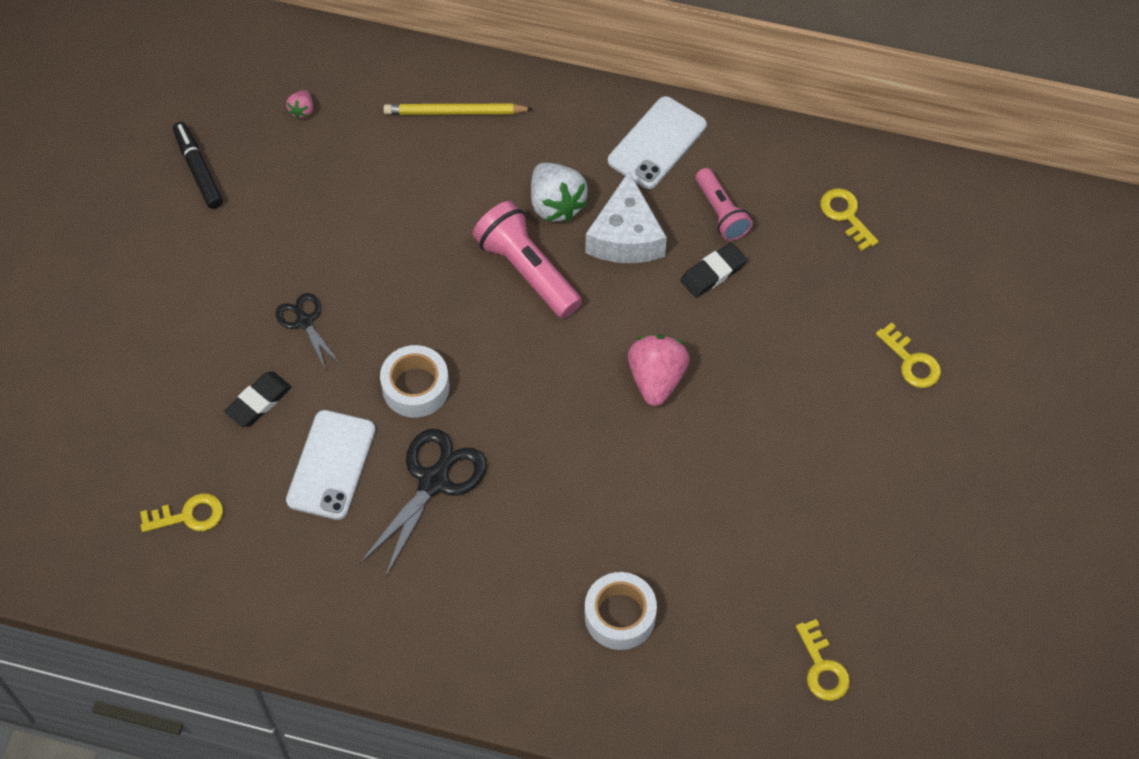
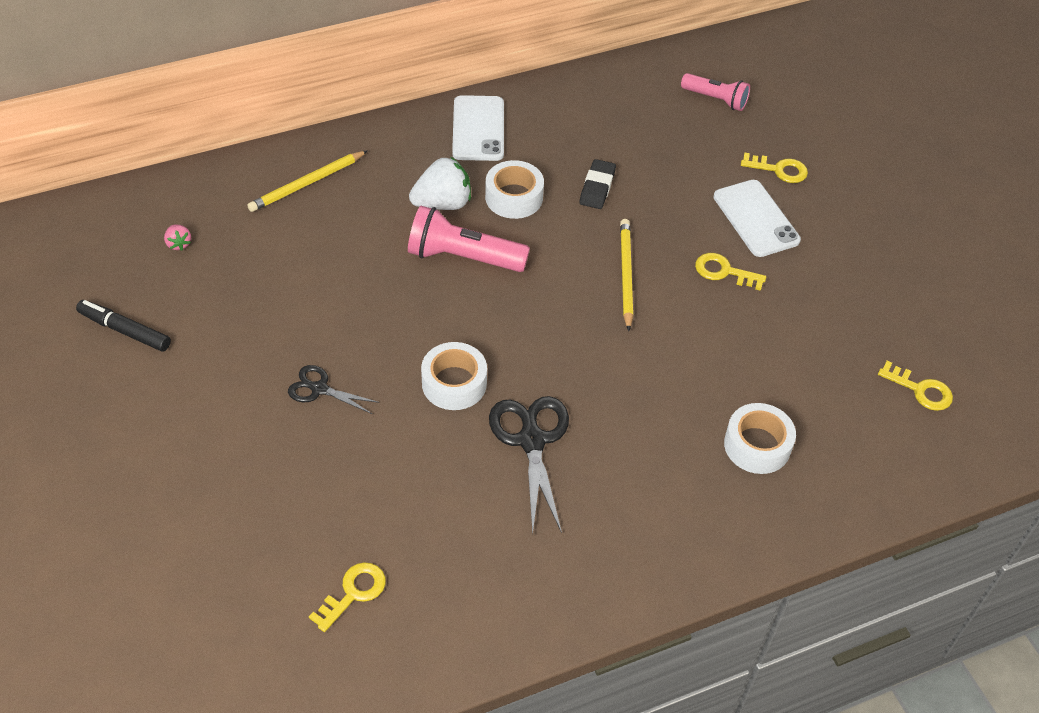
camera: 40 degrees left, 10 degrees down
(259, 401) = (334, 469): black eraser -> none
(331, 465) = (439, 479): white phone -> white phone (756, 218)
(556, 204) = (442, 203): white strawberry -> white strawberry turned 45 degrees counterclockwise
(626, 236) = (514, 197): white cheese -> white tape
(656, 379) = (625, 275): pink strawberry -> yellow pencil
(721, 213) = (565, 148): pink flashlight -> pink flashlight (716, 99)
(845, 215) = (649, 107): yellow key -> yellow key (724, 271)

